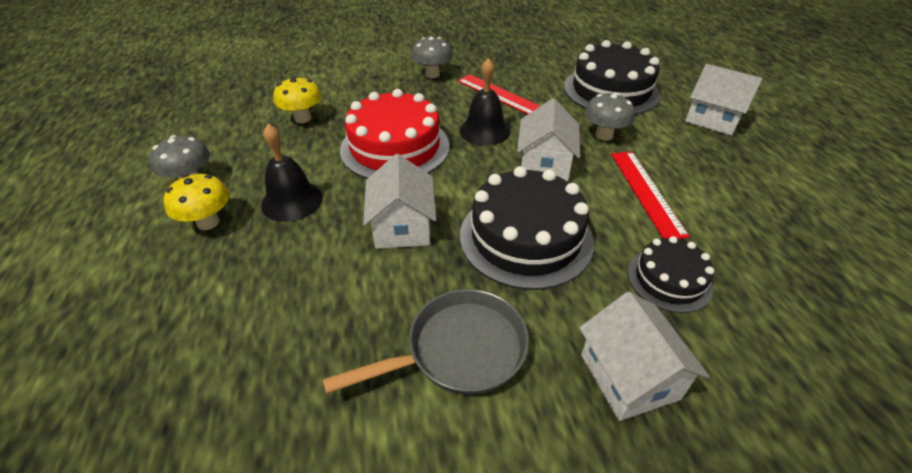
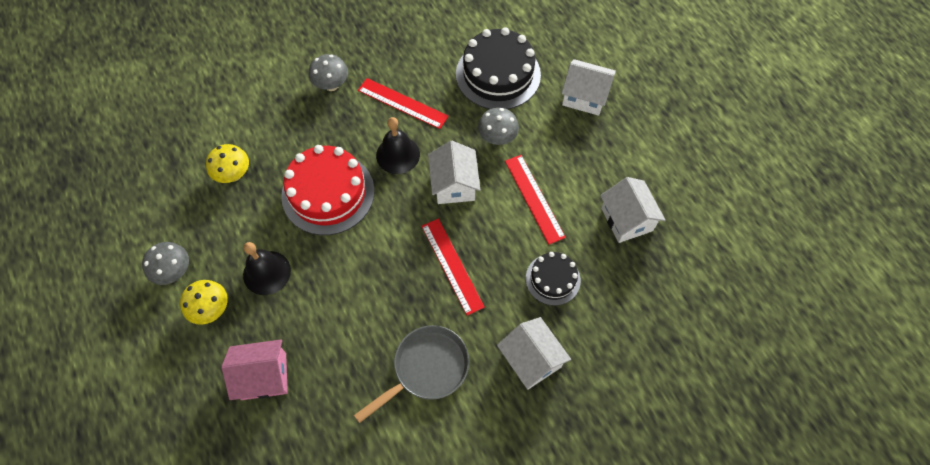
camera: 15 degrees left, 20 degrees up
(227, 306) = (264, 376): none -> pink house
(402, 226) = (360, 277): white house -> white house (626, 219)
(526, 237) = (452, 265): black cake -> red ruler

